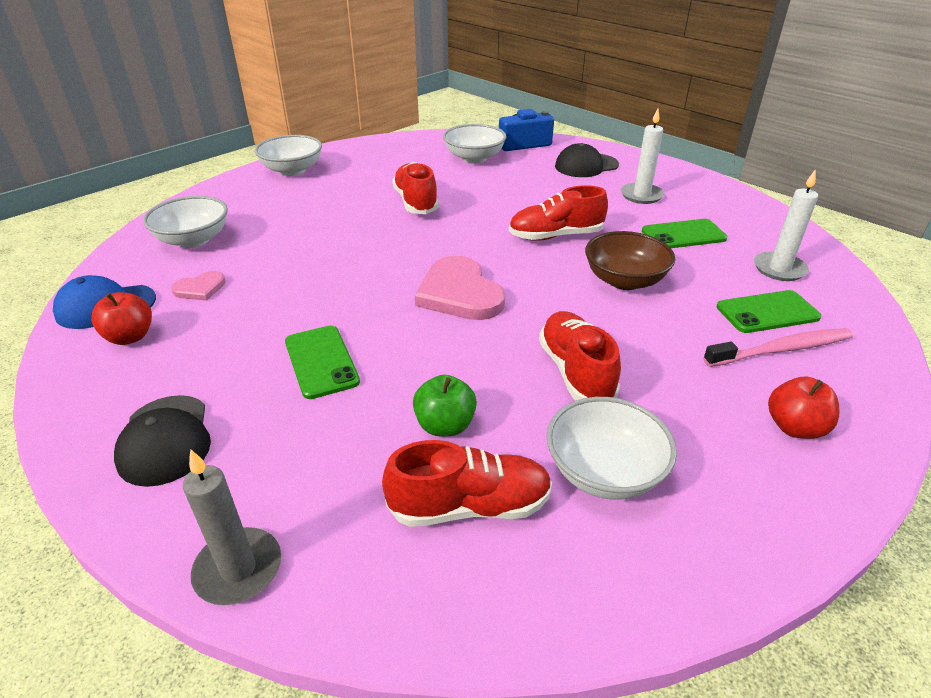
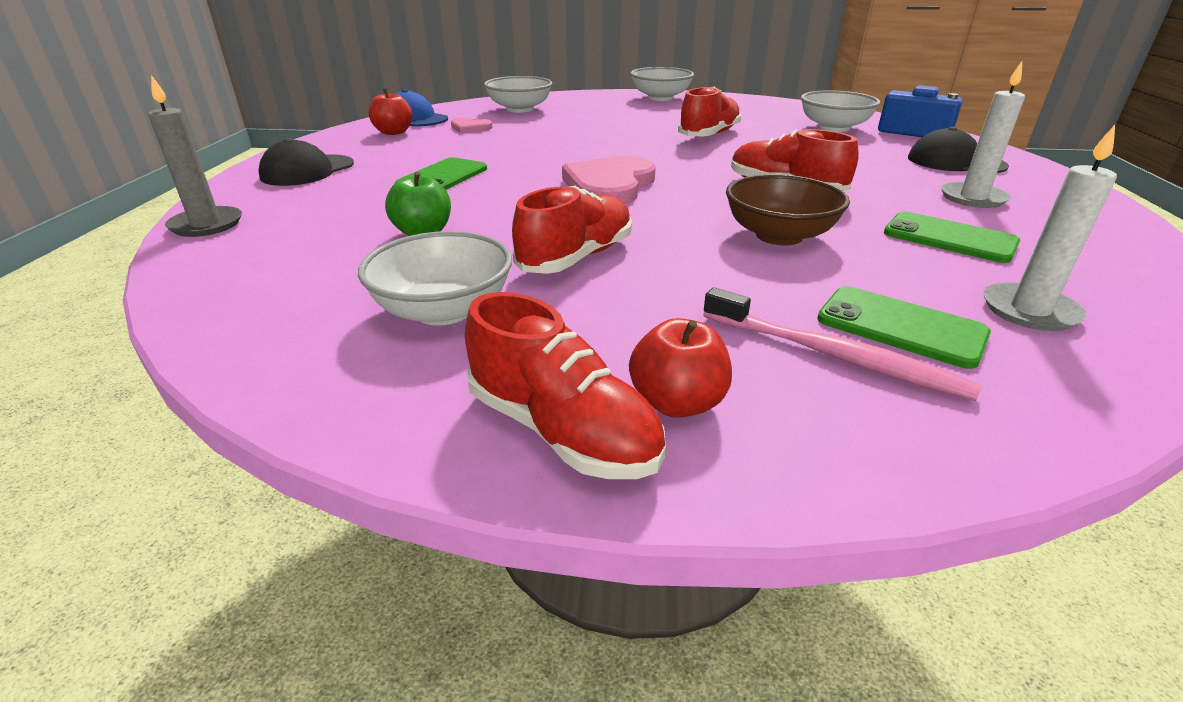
camera: 50 degrees right, 5 degrees down
(470, 506) = (335, 270): red shoe -> red shoe (562, 430)

